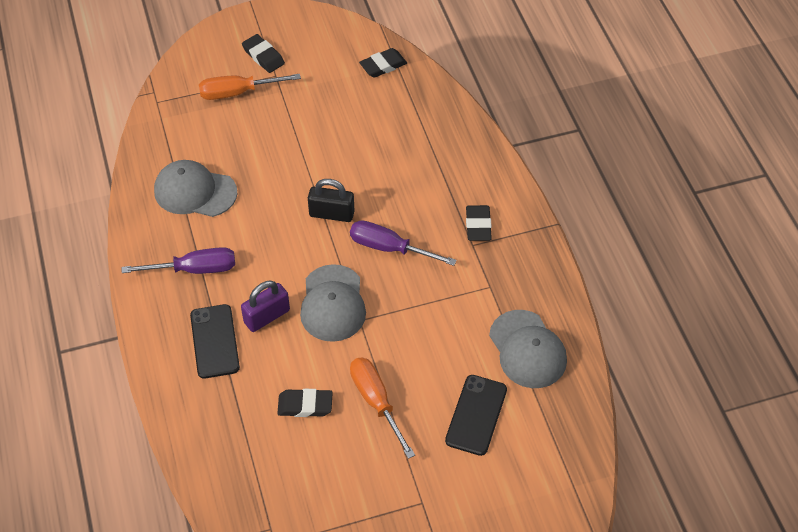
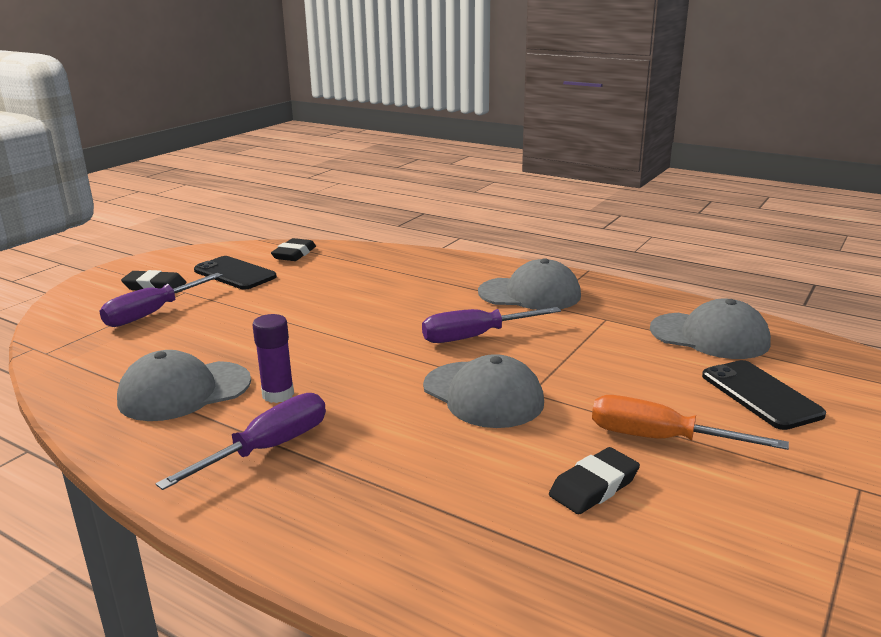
camera: 40 degrees left, 30 degrees down
(215, 341) = (388, 495): black phone -> black phone (235, 274)
(235, 227) = (278, 394): none -> purple glue stick
(237, 93) = (151, 314): orange screwdriver -> purple screwdriver
(267, 316) = (423, 440): purple padlock -> none
(331, 214) = (379, 341): black padlock -> none
(478, 225) = (530, 294): black eraser -> grey cap

